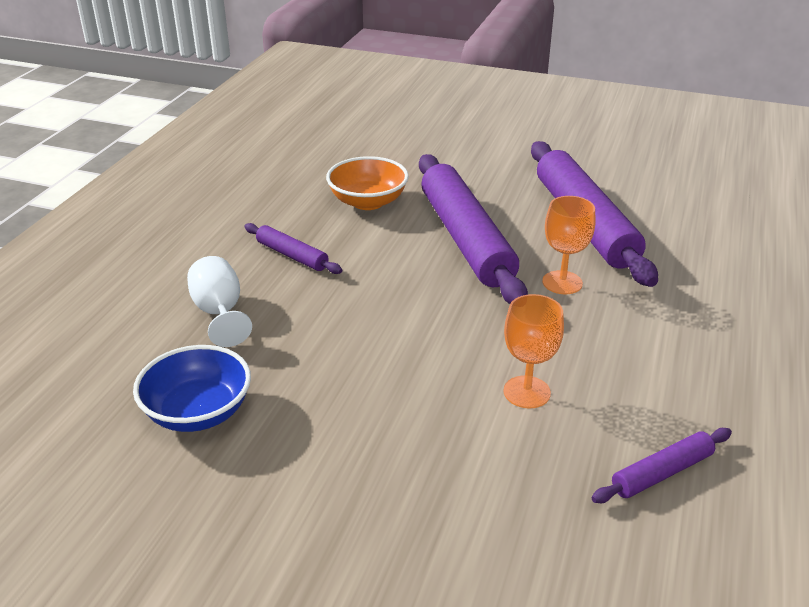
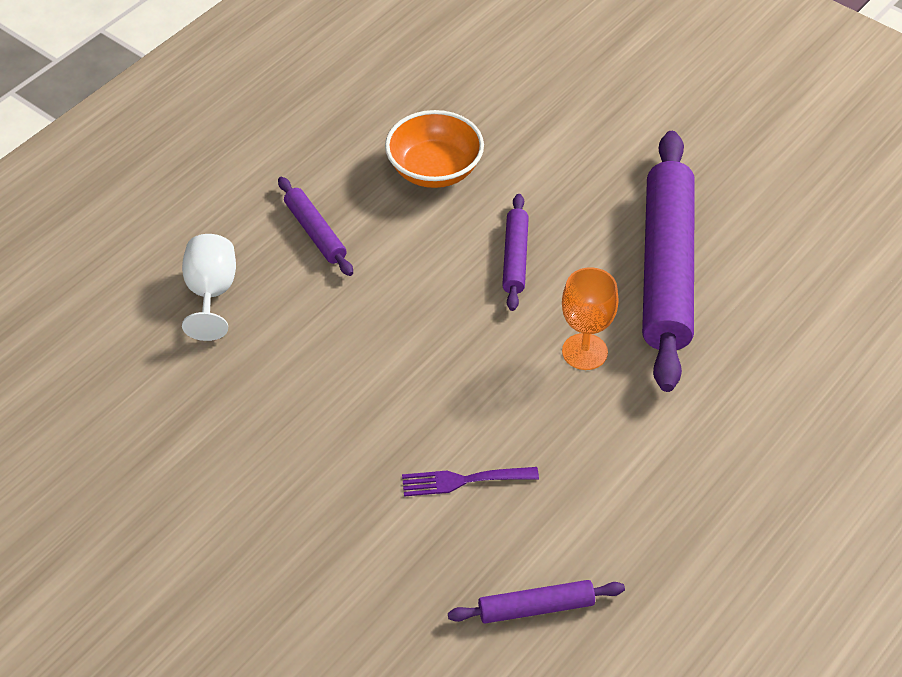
camera: 20 degrees right, 15 degrees up
(198, 412) = (148, 411): blue bowl -> none
(465, 238) = (515, 257): purple rolling pin -> purple rolling pin, size x0.46
(526, 392) = (463, 481): orange goblet -> purple fork

